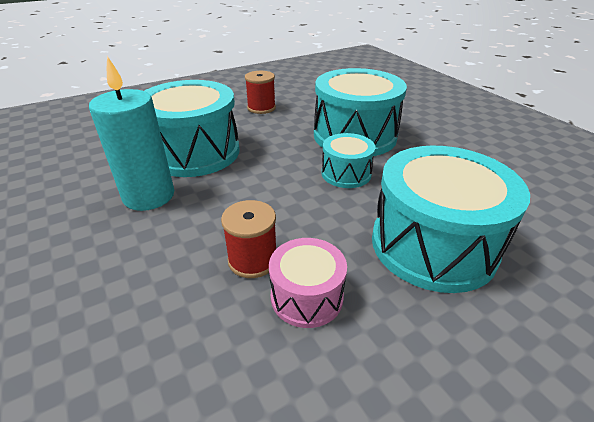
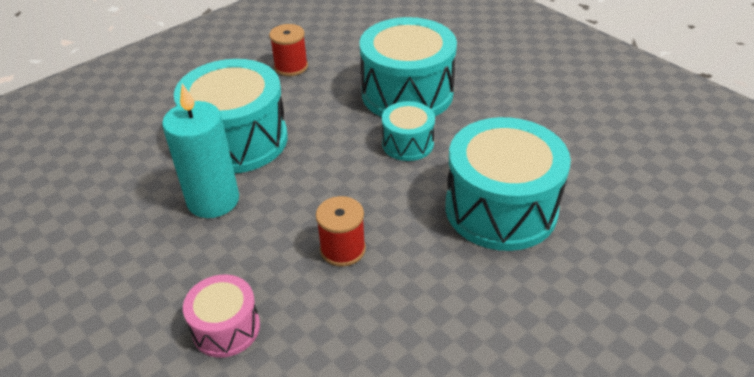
camera: 10 degrees left, 5 degrees up
(306, 296) = (400, 273): pink drum -> pink drum (226, 328)

